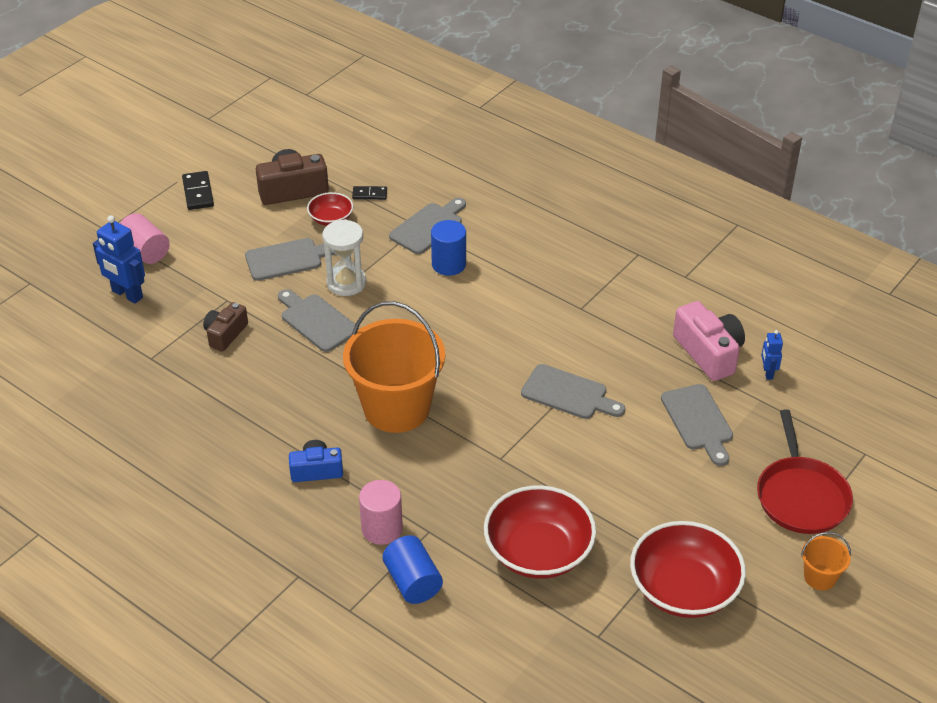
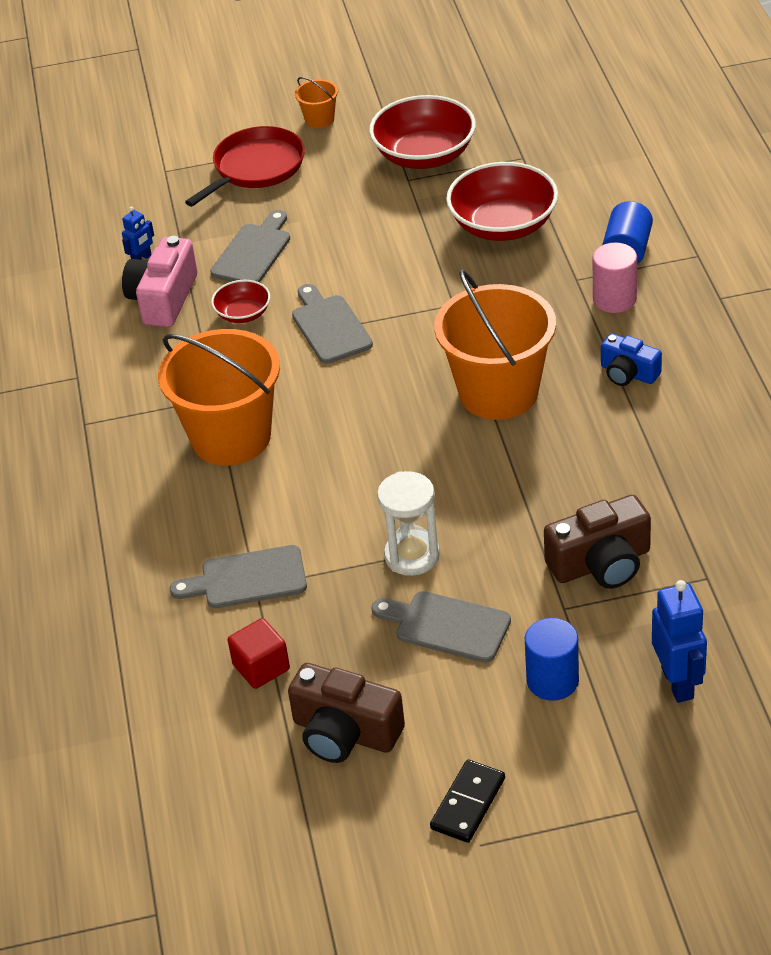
camera: 135 degrees left, 0 degrees up
(145, 251) = (609, 739): pink cylinder -> none
(225, 334) = (601, 563): brown camera -> brown camera, size x1.59
(316, 321) = (488, 526): grey cutting board -> none
(331, 219) = (343, 656): red bowl -> red bowl (243, 314)
(369, 194) = (261, 667): black domino -> red cube
(449, 264) = (281, 517): blue cylinder -> blue cylinder (552, 680)
(537, 291) = (231, 437): none -> orange bucket

